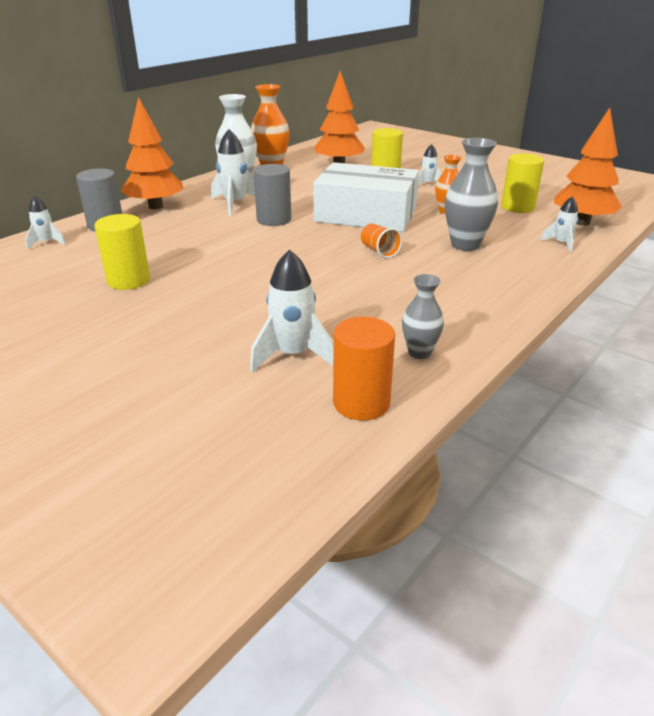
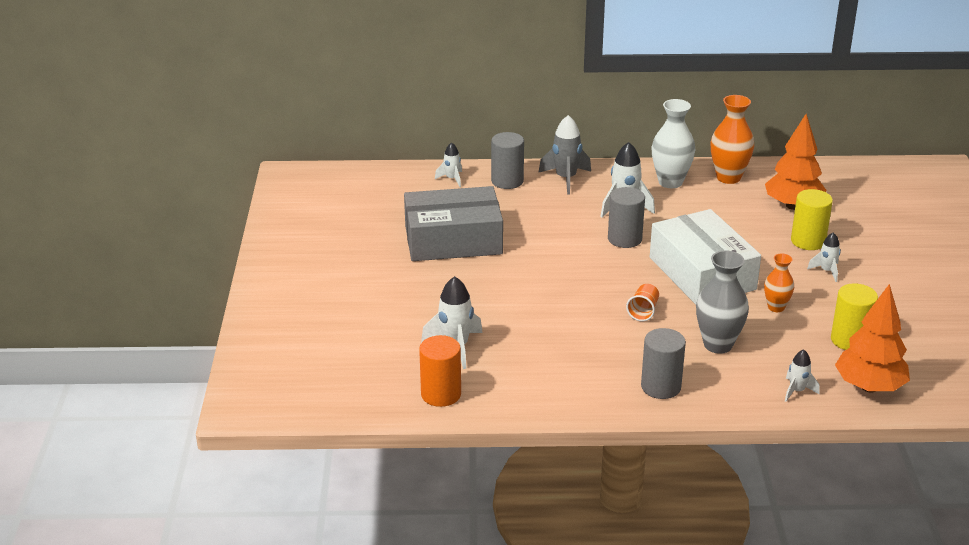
camera: 50 degrees right, 0 degrees up
(128, 280) = (453, 240): yellow cylinder -> grey box
(155, 206) = (566, 179): orange tree -> grey rocket
(419, 352) = (521, 391): grey vase -> none
(495, 287) = (661, 387): none -> grey cylinder

